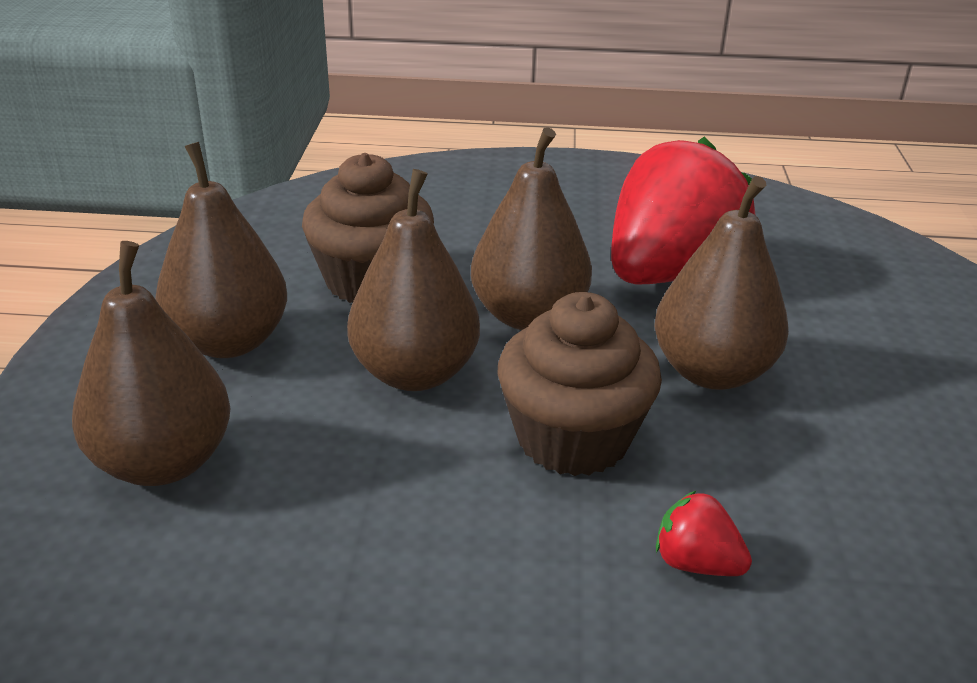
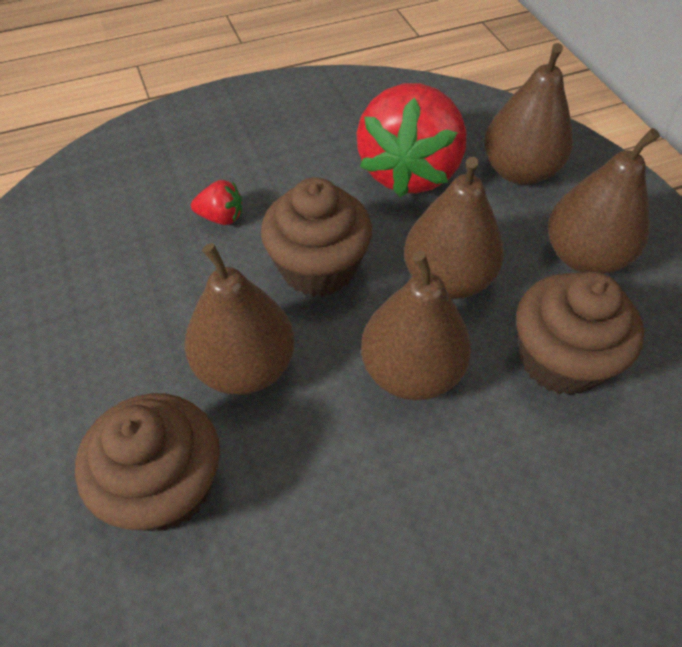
camera: 155 degrees right, 20 degrees up
(669, 273) = (321, 496): red strawberry -> red strawberry (409, 172)
(817, 316) = (165, 485): none -> brown cupcake

